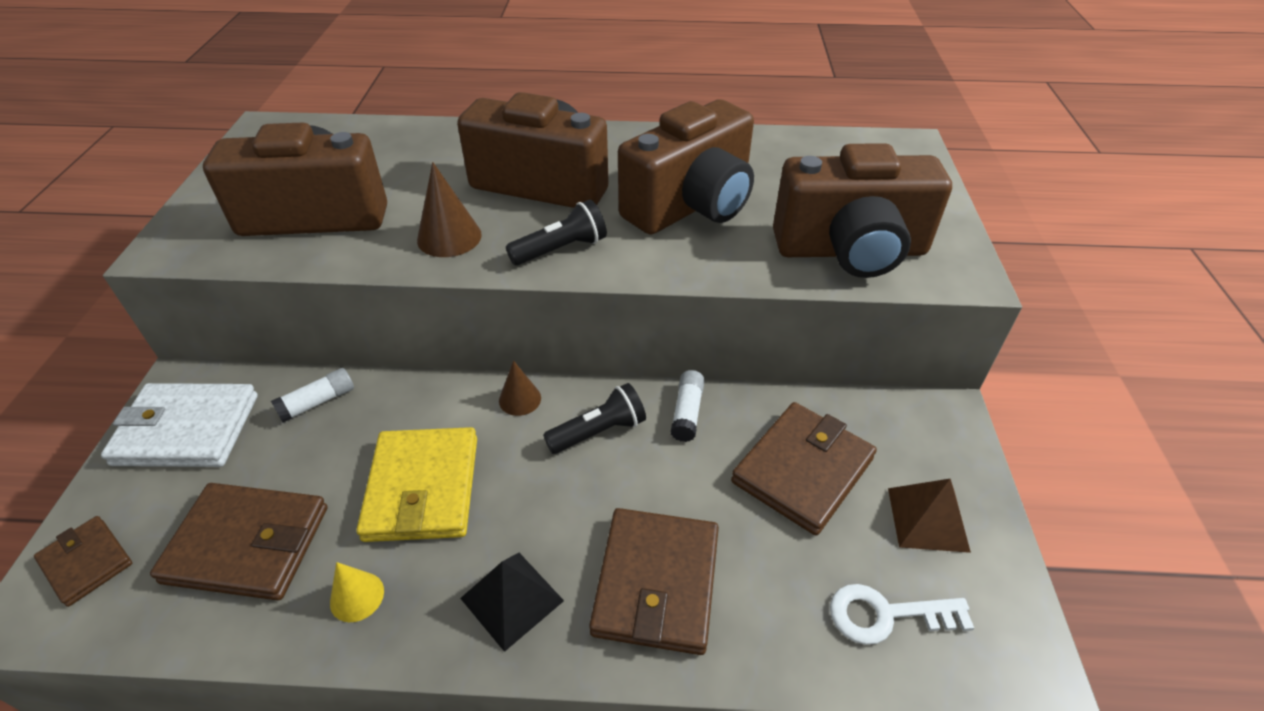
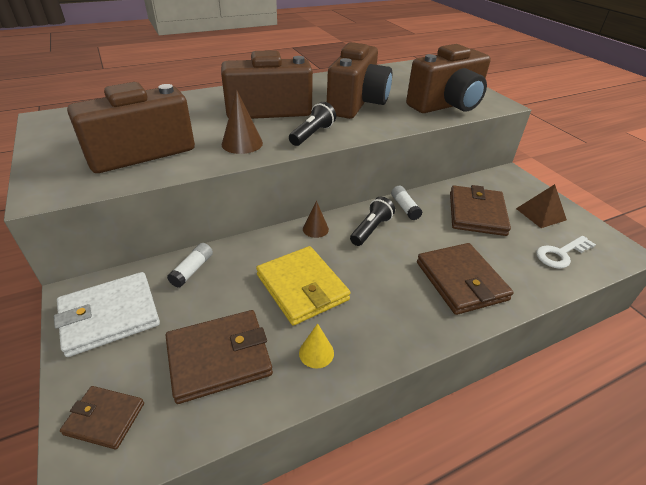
camera: 30 degrees left, 5 degrees down
(512, 599) = (401, 317): black pyramid -> none

